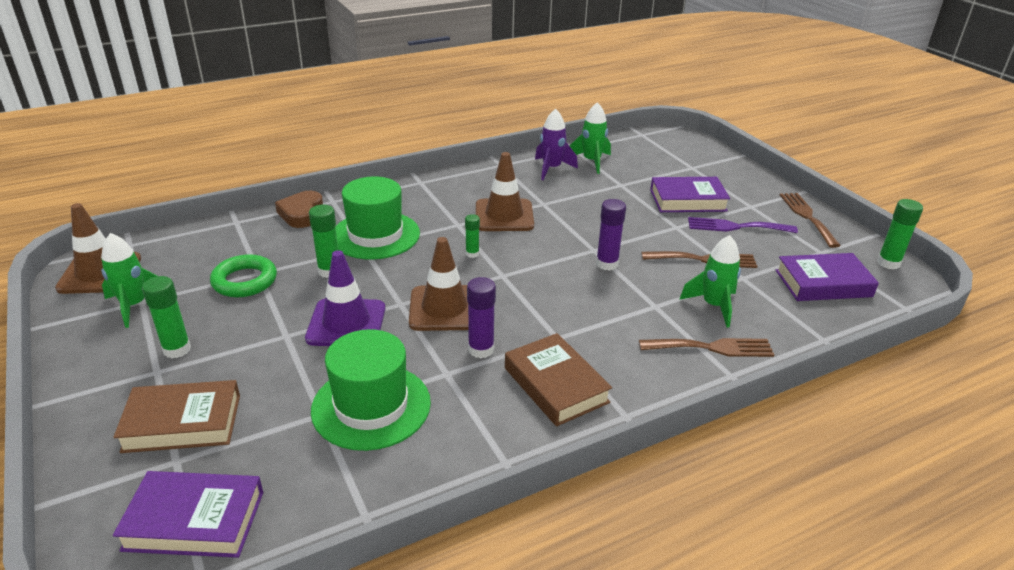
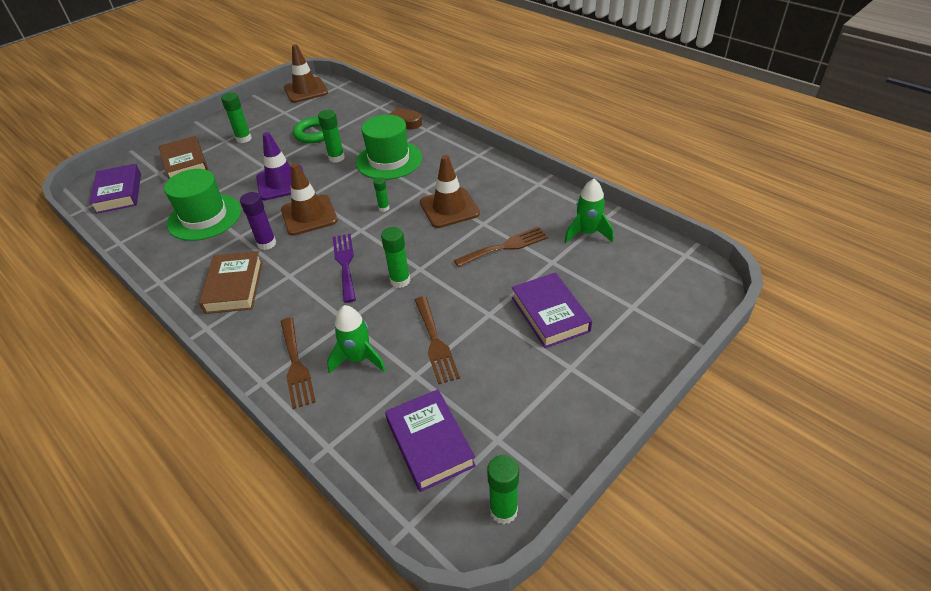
camera: 75 degrees right, 10 degrees up
(134, 305) = (279, 112): green rocket -> none
(551, 169) = (552, 213): purple rocket -> none
(556, 385) = (234, 287): brown book -> brown book turned 45 degrees counterclockwise
(607, 264) = (400, 280): purple glue stick -> green glue stick
(736, 227) = (514, 359): purple fork -> purple fork (345, 264)
(807, 217) = (576, 422): brown fork -> brown fork (505, 247)

